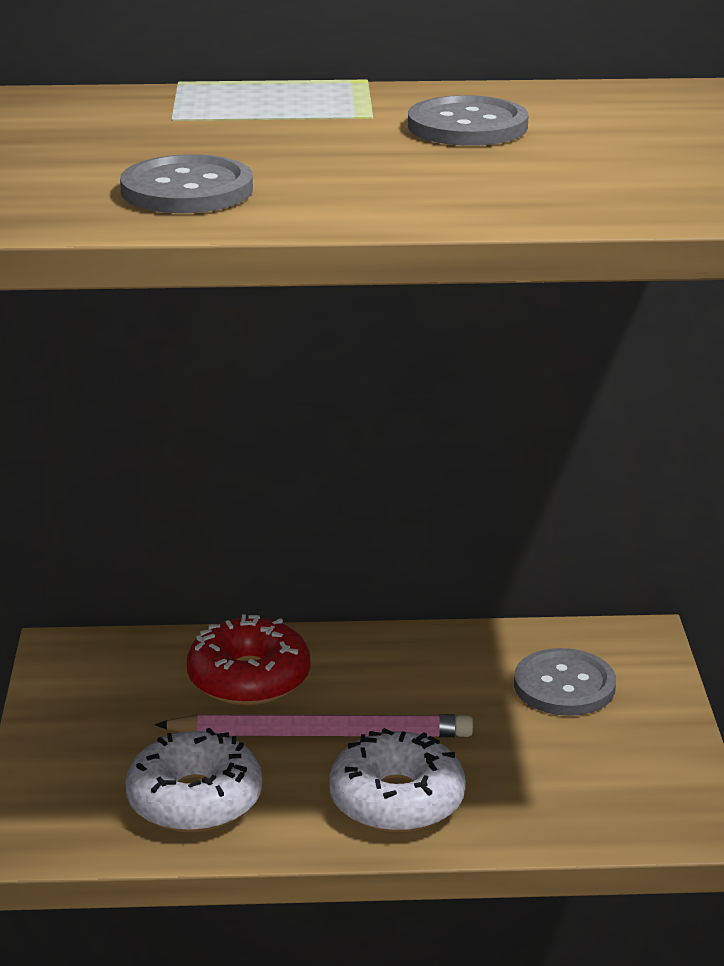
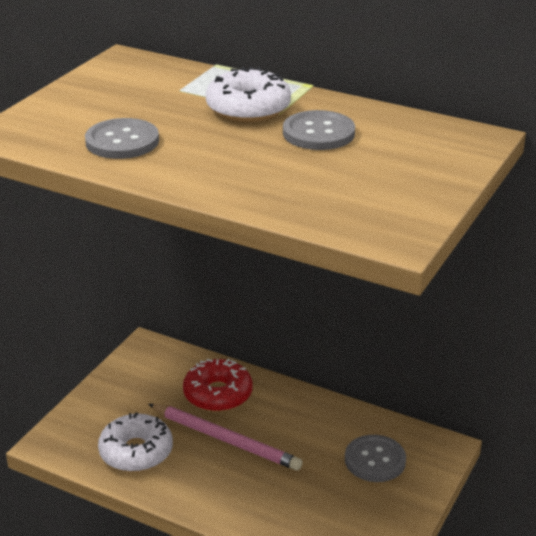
camera: 30 degrees right, 5 degrees up
(397, 800) = (230, 492): white donut -> white donut (248, 109)

